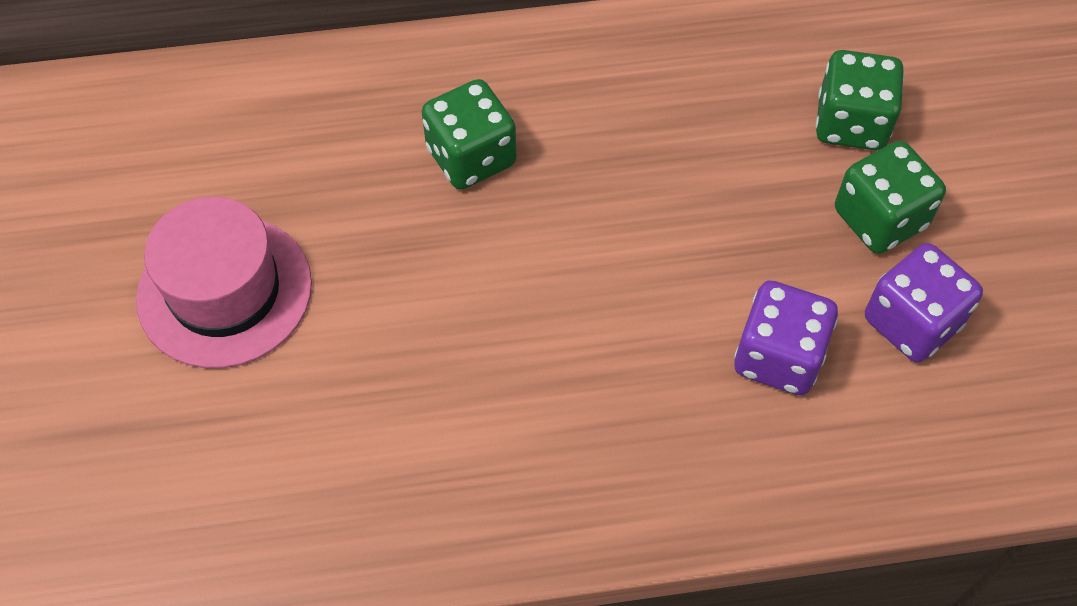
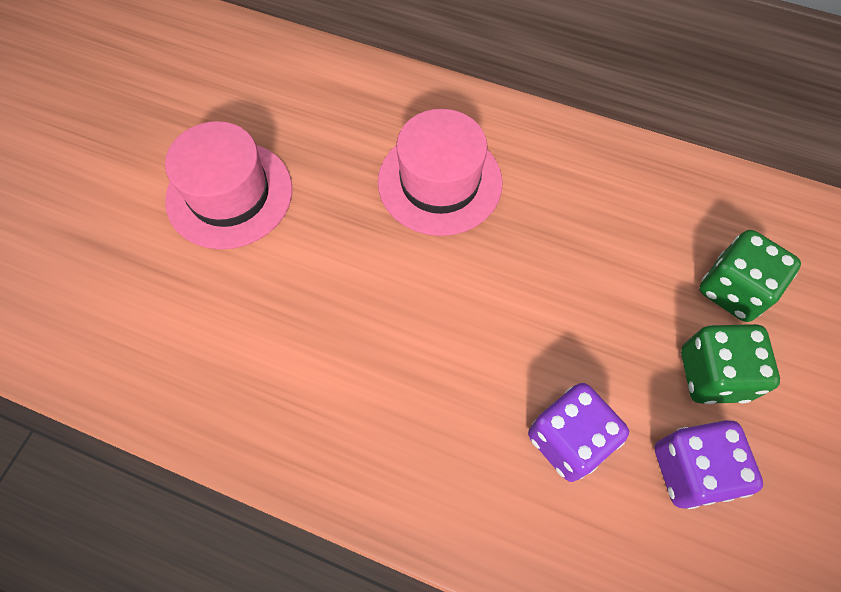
camera: 30 degrees right, 5 degrees up
(471, 157) = (440, 182): green dice -> pink hat

